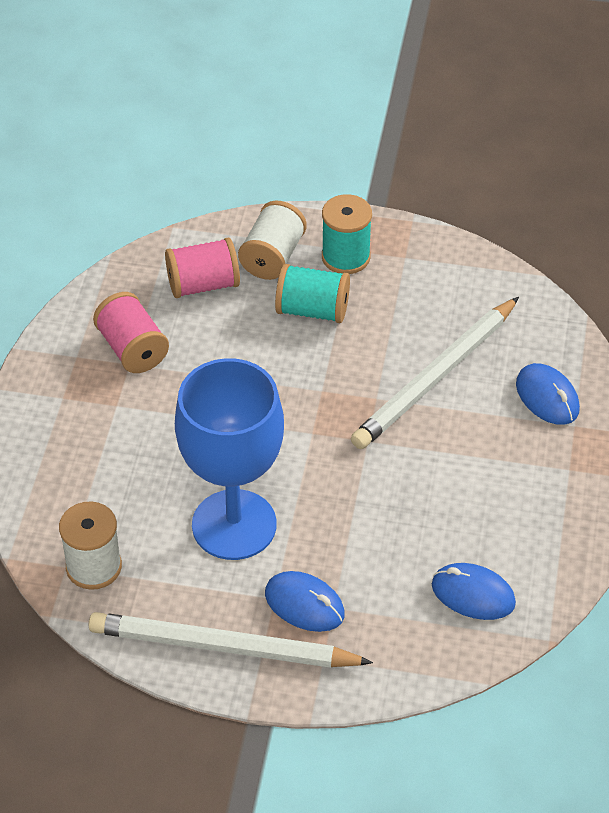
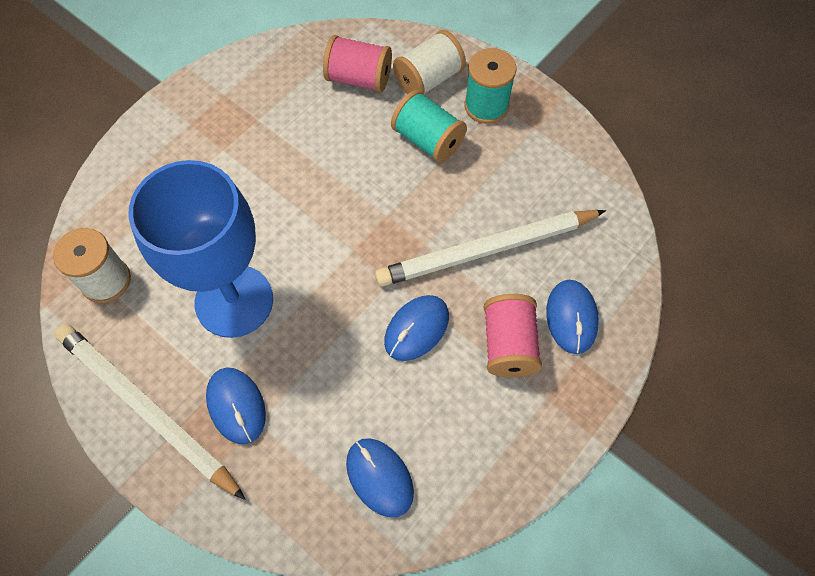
camera: 30 degrees right, 15 degrees up
(132, 349) = (268, 108): pink spool -> pink spool (508, 345)
(419, 468) = (416, 329): none -> blue mouse

